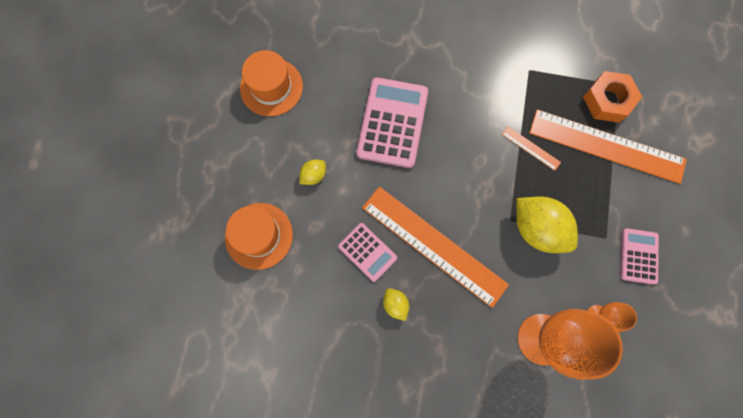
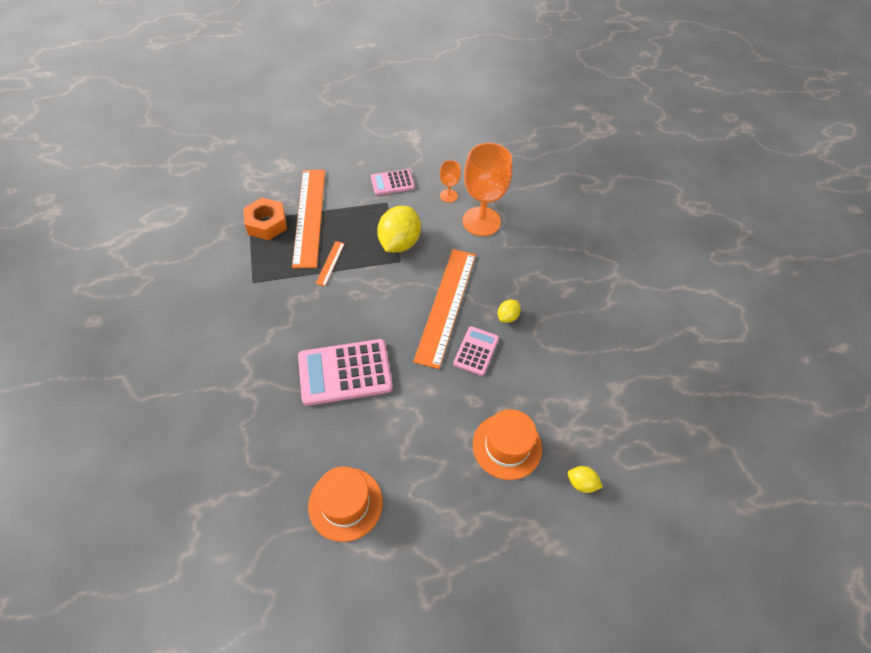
camera: 115 degrees left, 20 degrees down
(313, 175) = (426, 421): yellow lemon -> yellow lemon (581, 483)

